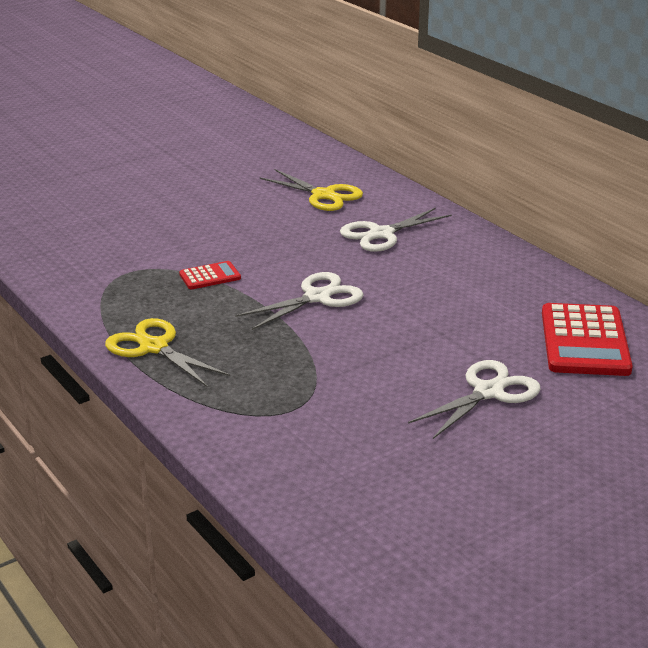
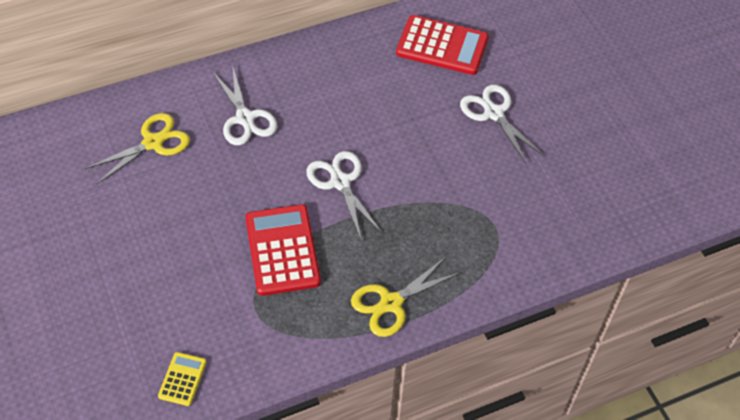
camera: 80 degrees left, 25 degrees up
(44, 248) = (182, 379): none -> yellow calculator
(210, 276) = (282, 250): red calculator -> red calculator, size x2.00

